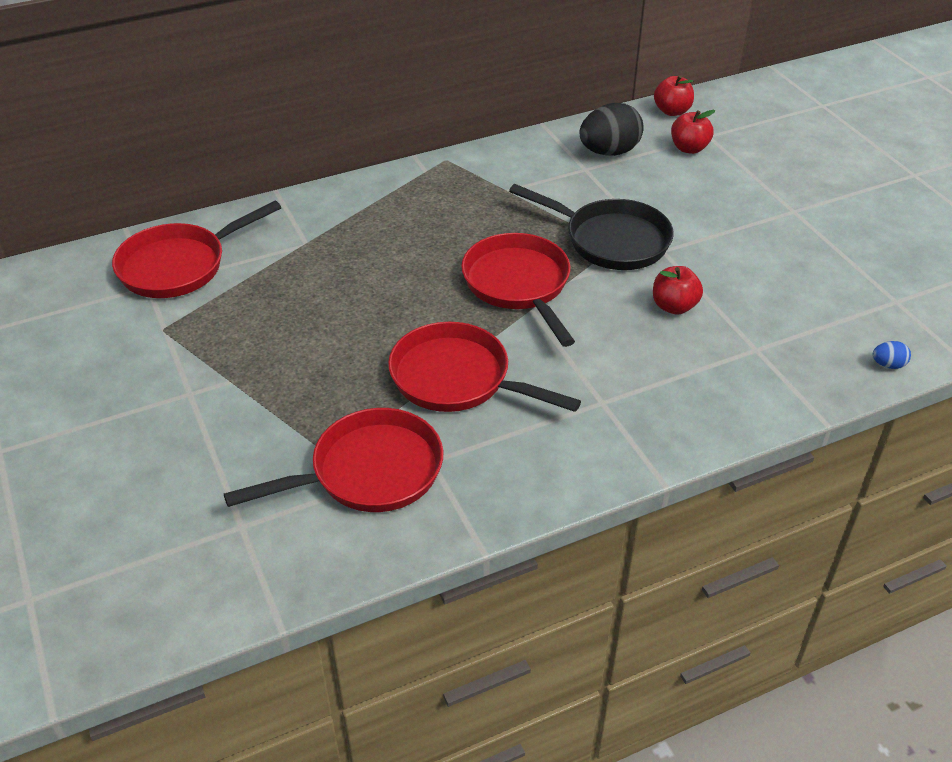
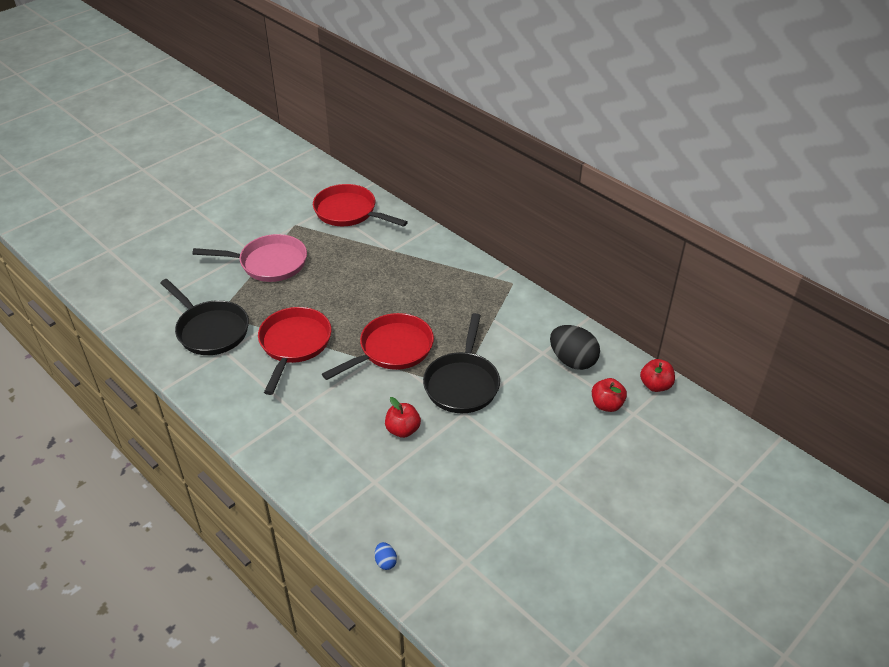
camera: 70 degrees right, 0 degrees up
(242, 375) = (269, 263): none -> pink pan
(369, 472) = (210, 330): red pan -> black pan

